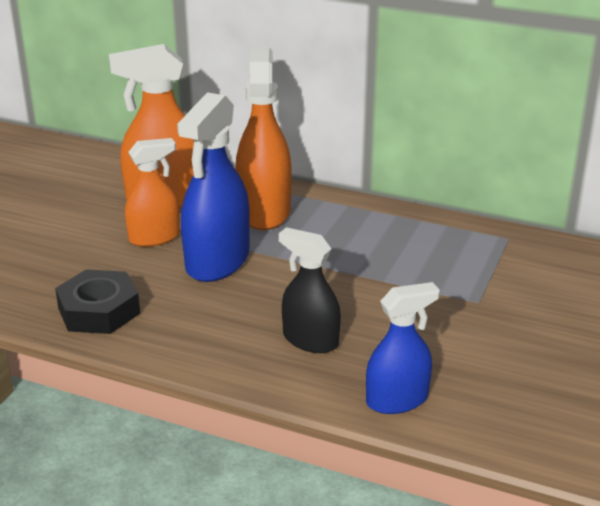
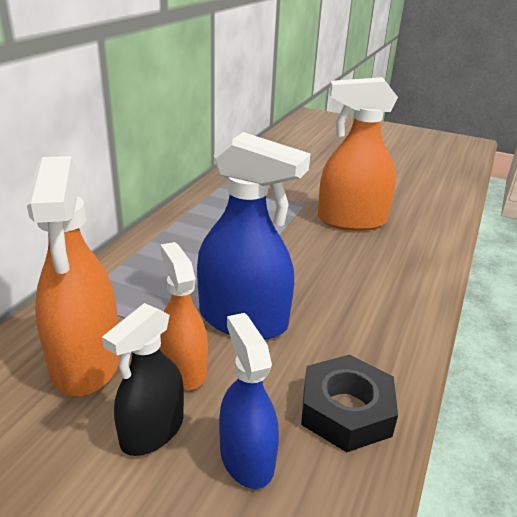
camera: 90 degrees left, 0 degrees up
(264, 211) = (146, 287): orange spray bottle -> orange spray bottle (351, 221)
(310, 340) = (368, 273): black spray bottle -> black spray bottle (152, 431)
(397, 400) = (427, 243): blue spray bottle -> blue spray bottle (246, 458)

